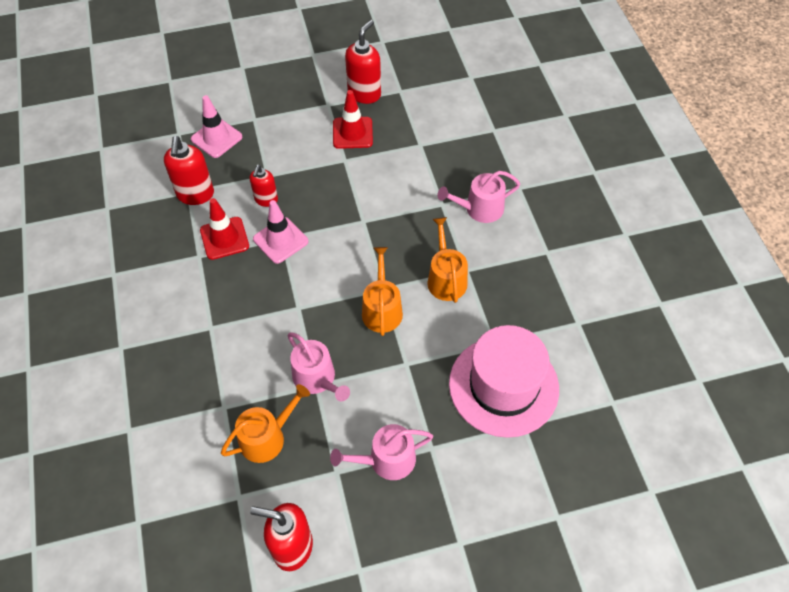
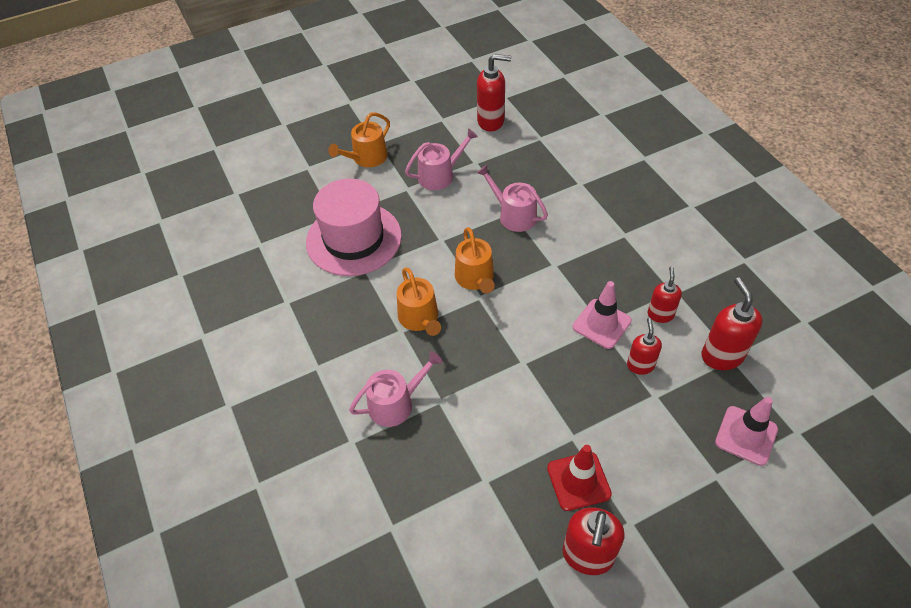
camera: 170 degrees right, 5 degrees down
(224, 238) = (660, 314): red traffic cone -> red soap dispenser
(267, 437) = (536, 172): orange watering can -> orange watering can (366, 158)

